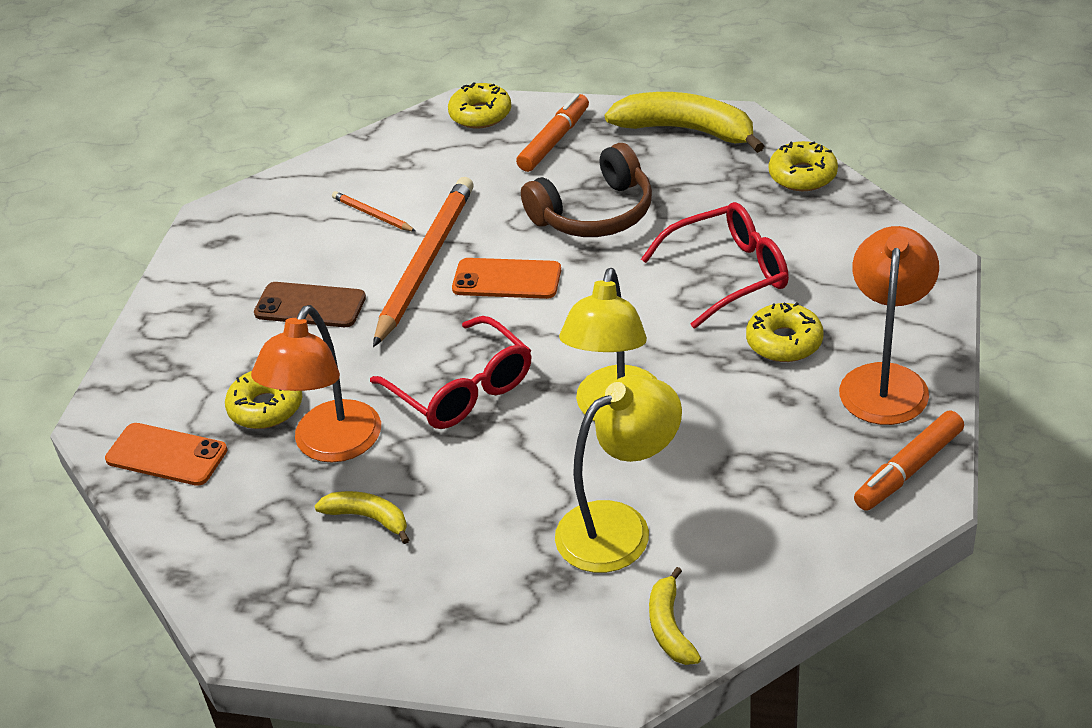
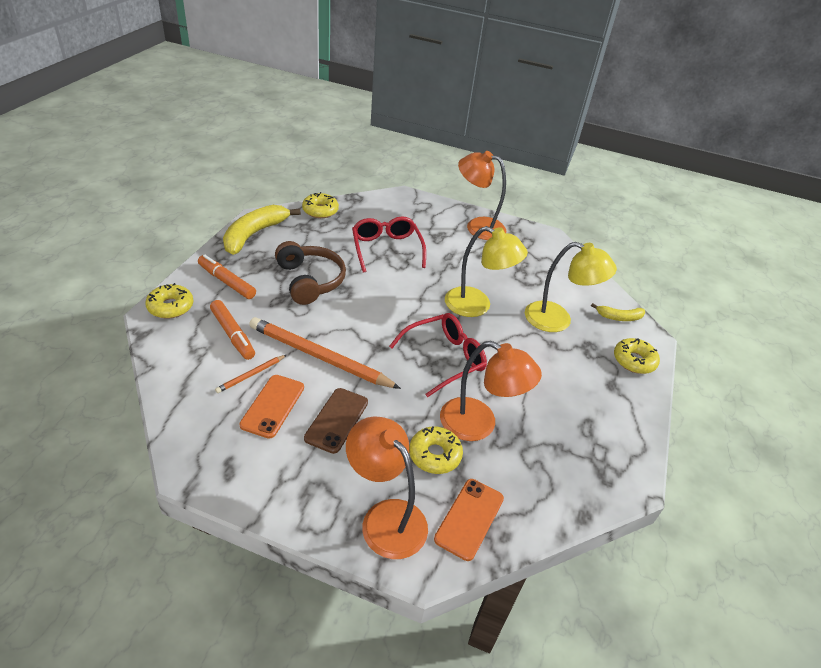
camera: 90 degrees left, 0 degrees up
(163, 379) = (385, 517): none -> orange lamp
(368, 518) = (542, 413): yellow banana -> none
(507, 279) = (353, 324): orange phone -> orange phone (273, 406)
(619, 527) = (557, 320): yellow lamp -> yellow lamp turned 135 degrees clockwise
(784, 342) = (443, 245): yellow donut -> yellow donut (634, 361)
(908, 469) = (532, 235): orange marker -> orange marker (233, 334)

